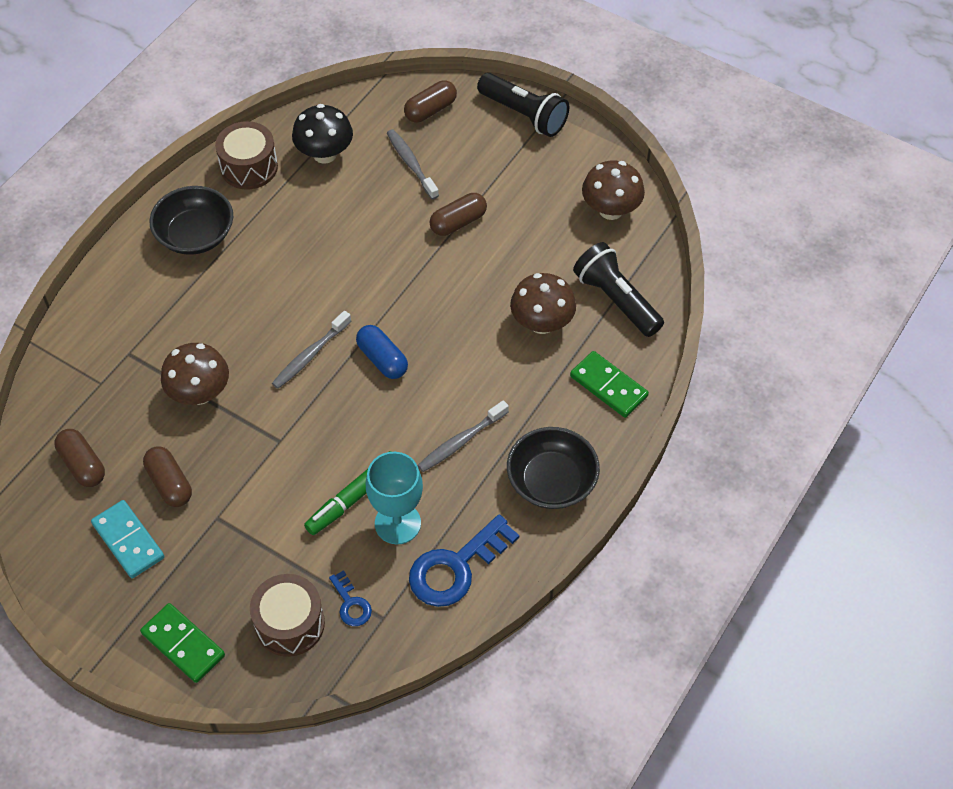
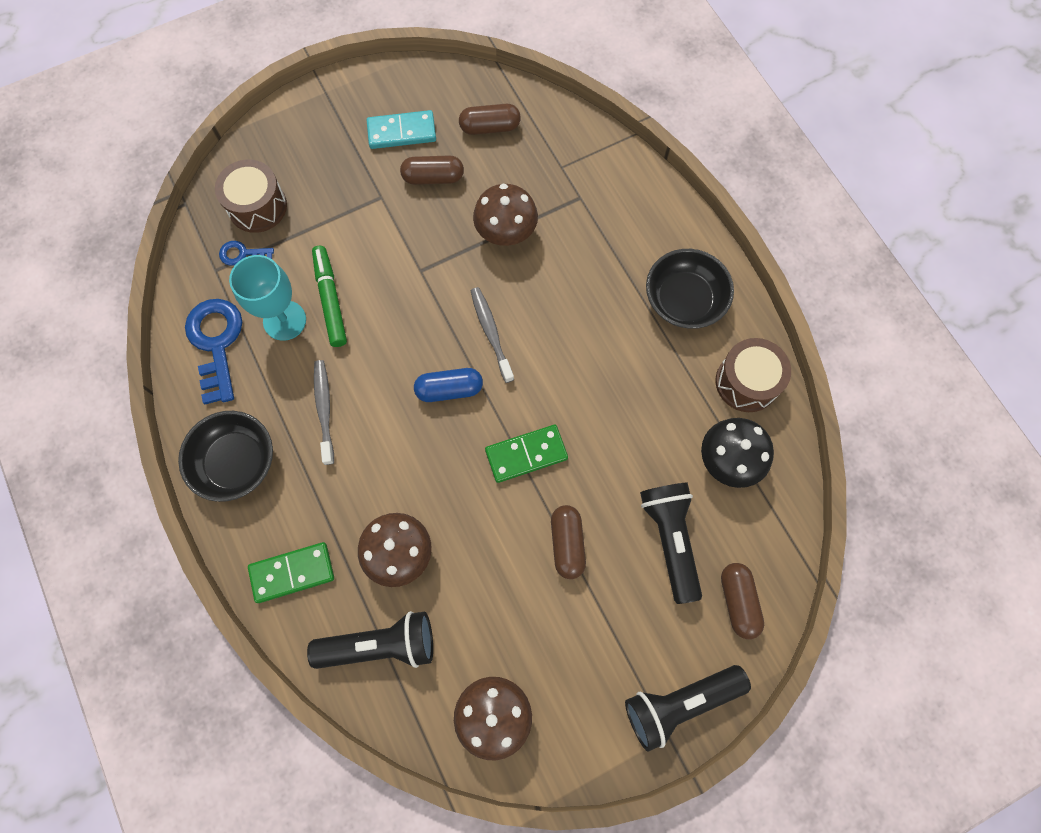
camera: 120 degrees right, 15 degrees up
(183, 644) = (292, 134): green domino -> green domino (526, 454)
(411, 164) = (670, 539): grey toothbrush -> black flashlight

